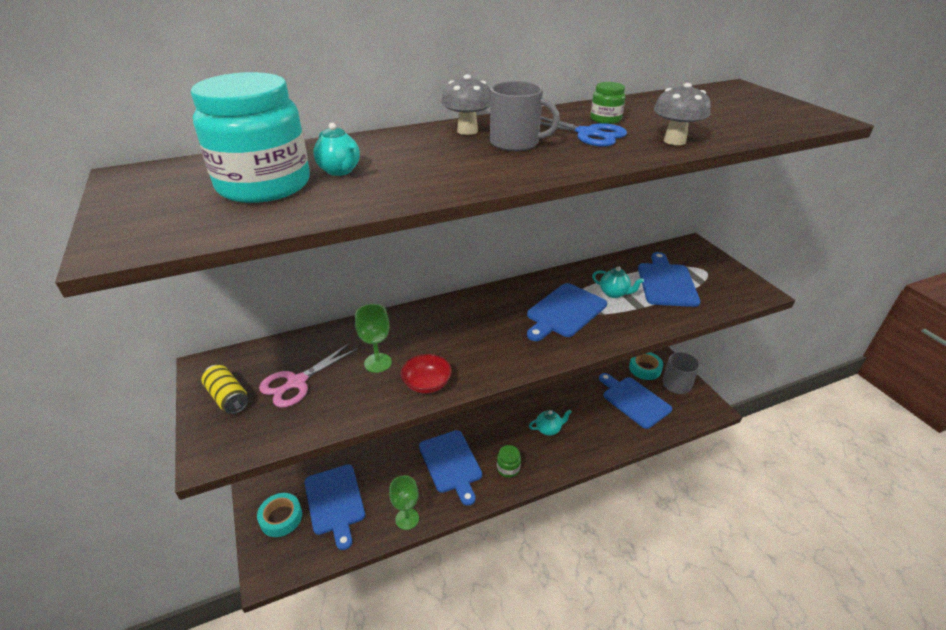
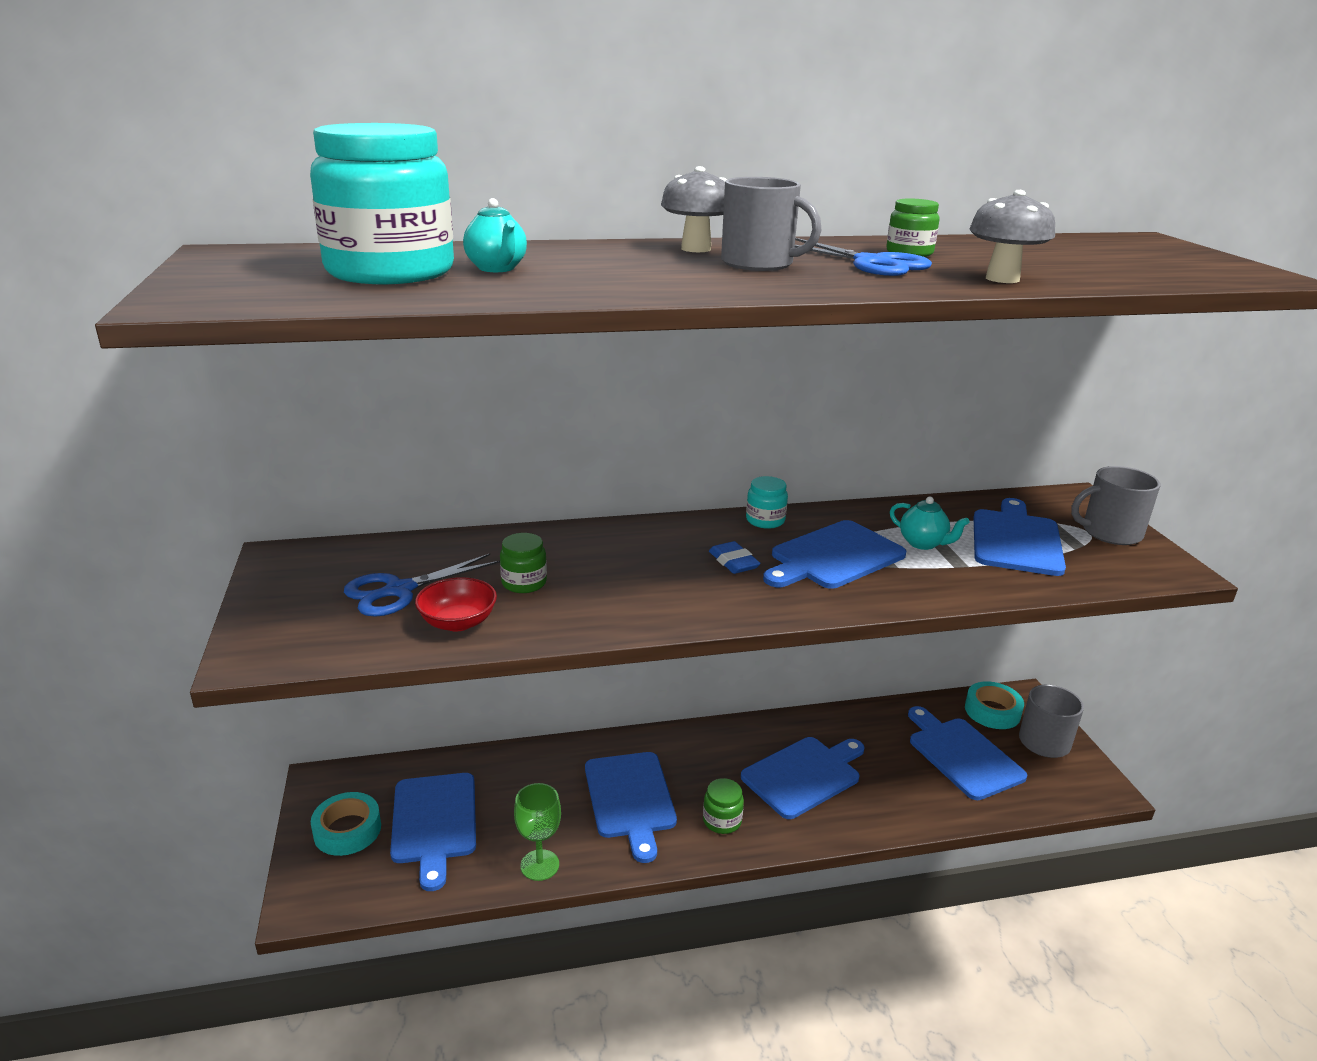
camera: 10 degrees right, 10 degrees down
(228, 397) = (298, 595): yellow can -> none
(297, 382) = (399, 590): pink scissors -> blue scissors
(378, 363) = (524, 583): green goblet -> green jar
(427, 384) = (588, 617): red bowl -> red bowl (458, 622)
(505, 325) = (733, 562): none -> blue eraser
(516, 289) = (765, 520): none -> turquoise jar
(548, 429) = (804, 775): turquoise teapot -> blue cutting board
(717, 269) = (1110, 533): none -> grey mug

